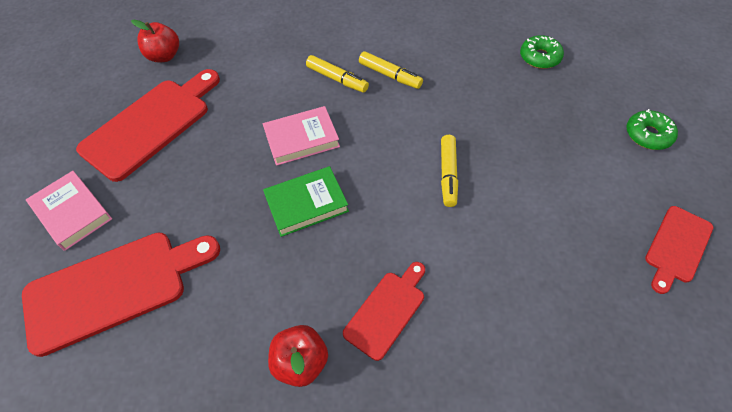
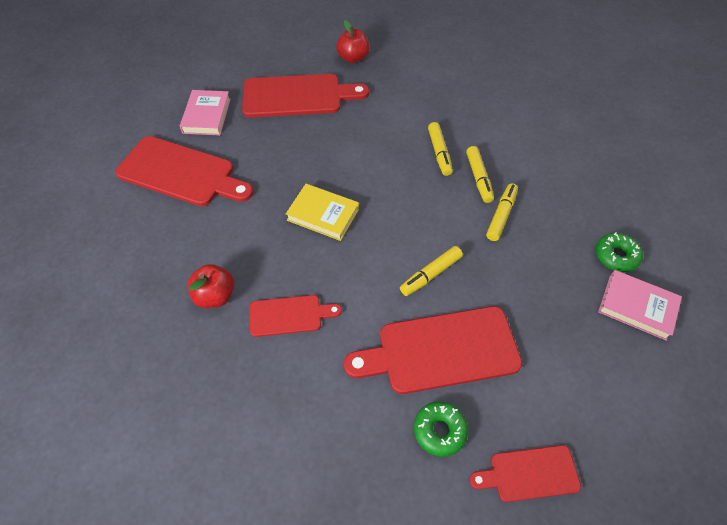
camera: 45 degrees right, 0 degrees up
(301, 139) = (368, 173): pink book -> pink book (637, 307)
(306, 204) = (323, 215): green book -> yellow book
(439, 89) = (501, 215): none -> yellow marker
(525, 222) = (441, 350): none -> red cutting board
(648, 135) = (626, 386): green donut -> green donut (439, 430)

